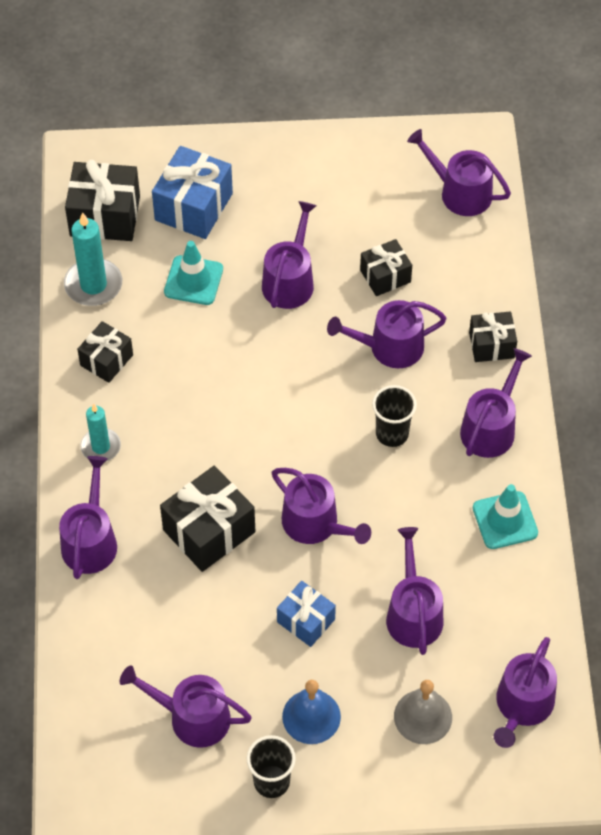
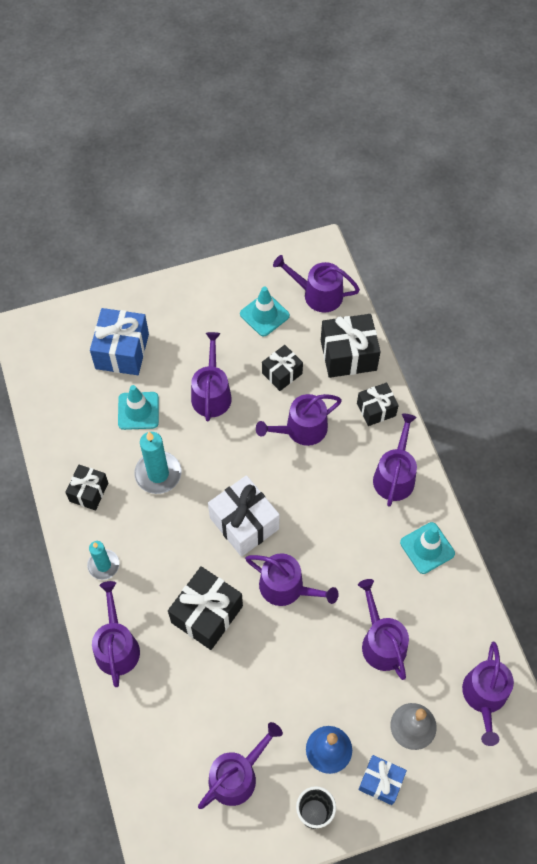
camera: 15 degrees left, 5 degrees up
(93, 285) = (62, 432): turquoise candle -> turquoise candle (158, 474)
(105, 216) = (56, 374): black gift -> black gift (348, 355)
(192, 717) = (237, 775): purple watering can -> purple watering can turned 135 degrees clockwise
(285, 439) = (244, 523): none -> white gift
(306, 620) = (302, 670): blue gift -> blue gift (381, 782)
(384, 202) = (264, 315): none -> turquoise traffic cone
(392, 433) = (323, 499): black cup -> none

